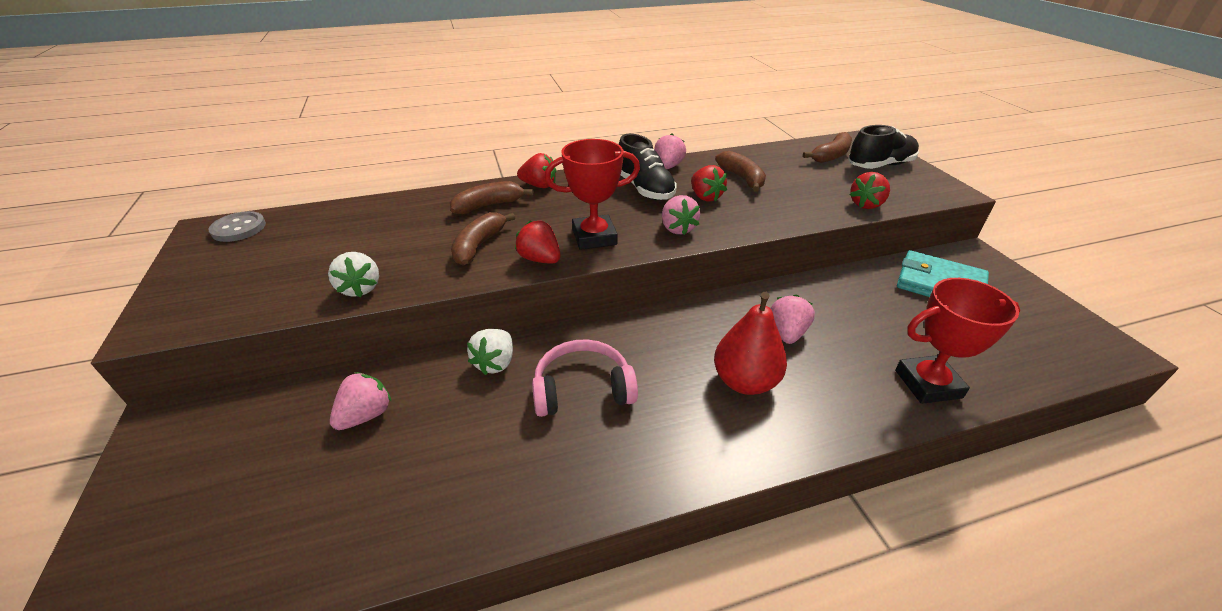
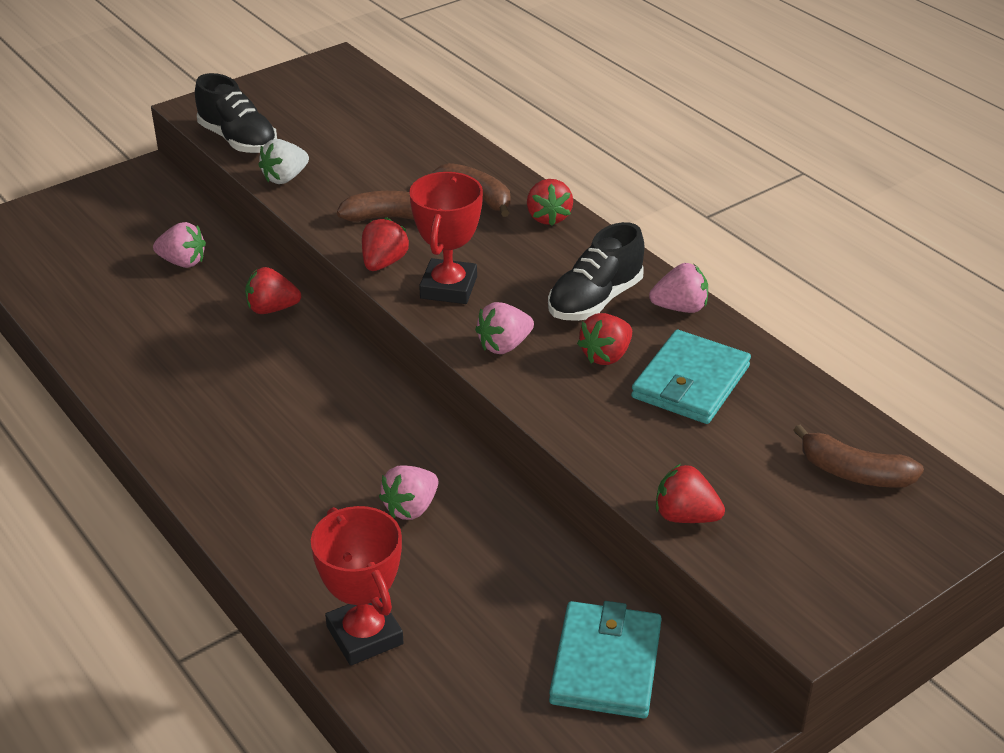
camera: 70 degrees right, 0 degrees up
(239, 228) = (346, 76): grey button -> none
(495, 363) = (272, 309): white strawberry -> red strawberry
(583, 389) = (257, 372): pink headphones -> none
(594, 237) = (448, 287): red trophy -> red trophy turned 45 degrees clockwise
(742, 178) = (690, 382): brown banana -> turquoise wallet
(745, 381) = (310, 481): red pear -> none
(787, 333) = (411, 508): pink strawberry -> pink strawberry turned 135 degrees clockwise
(880, 165) = (857, 534): black shoe -> black shoe (238, 140)

